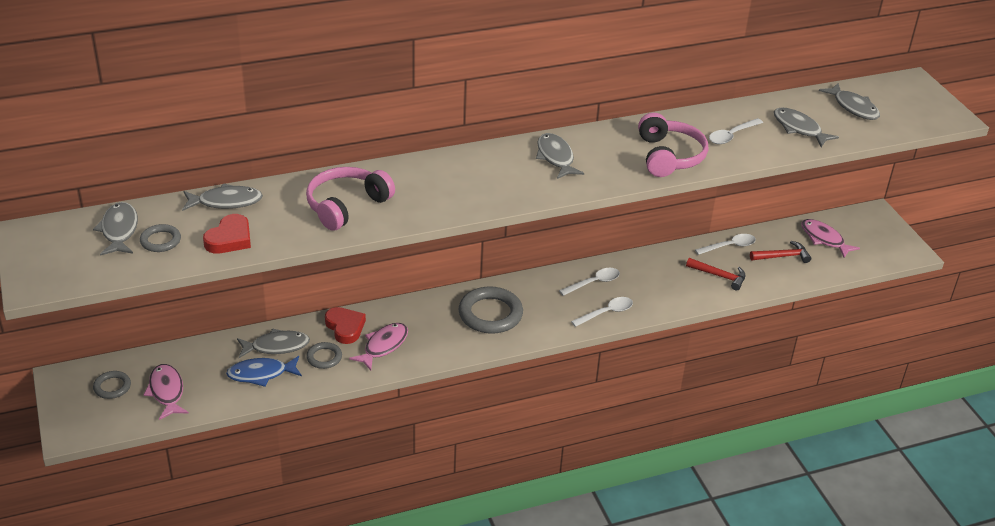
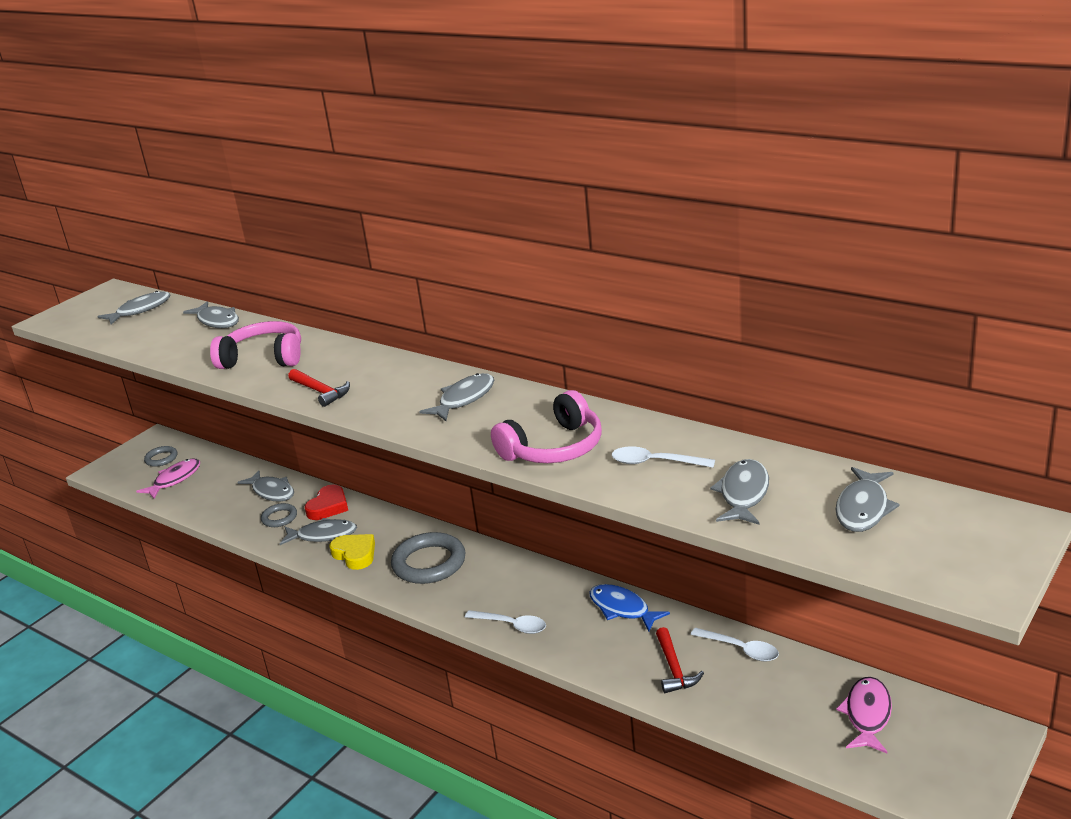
camera: 60 degrees right, 10 degrees down
(160, 241) = (140, 326): grey ring -> none
(230, 239) = (168, 344): red heart -> none
(261, 374) = (231, 503): blue fish -> blue fish (622, 609)
(383, 346) = (323, 535): pink fish -> grey fish
(432, 341) = (355, 554): none -> yellow heart
(593, 283) = (551, 594): white spoon -> none
(782, 256) = (780, 697): red hammer -> red hammer (321, 392)

